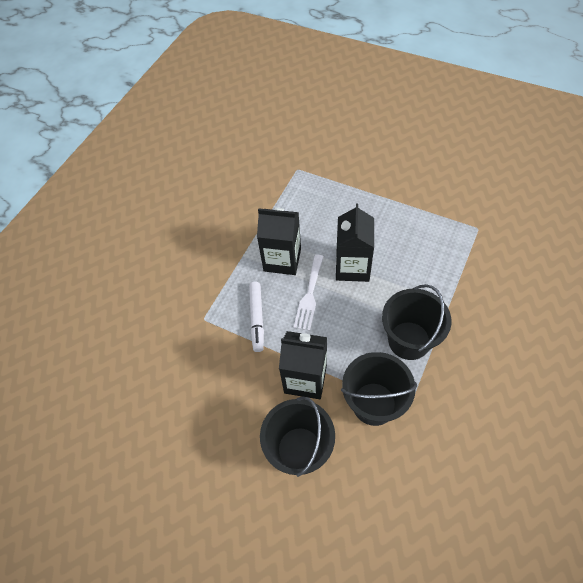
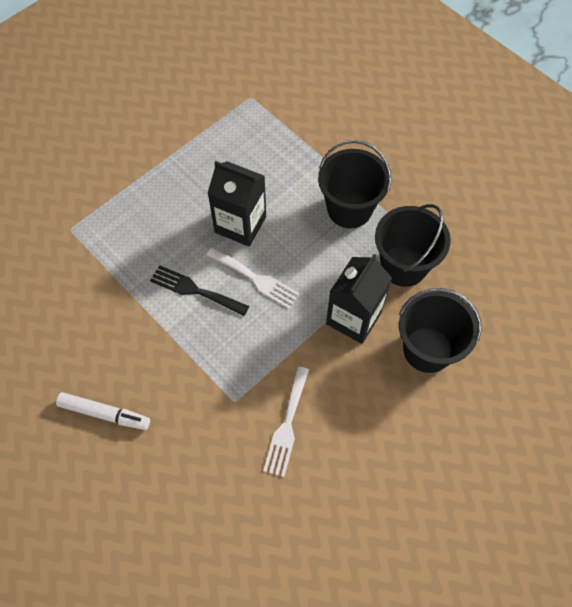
camera: 75 degrees left, 5 degrees up
(196, 361) = (287, 425): none -> white fork
(257, 318) = (260, 342): white marker -> white marker (104, 413)
(282, 260) = (195, 290): black carton -> black fork

